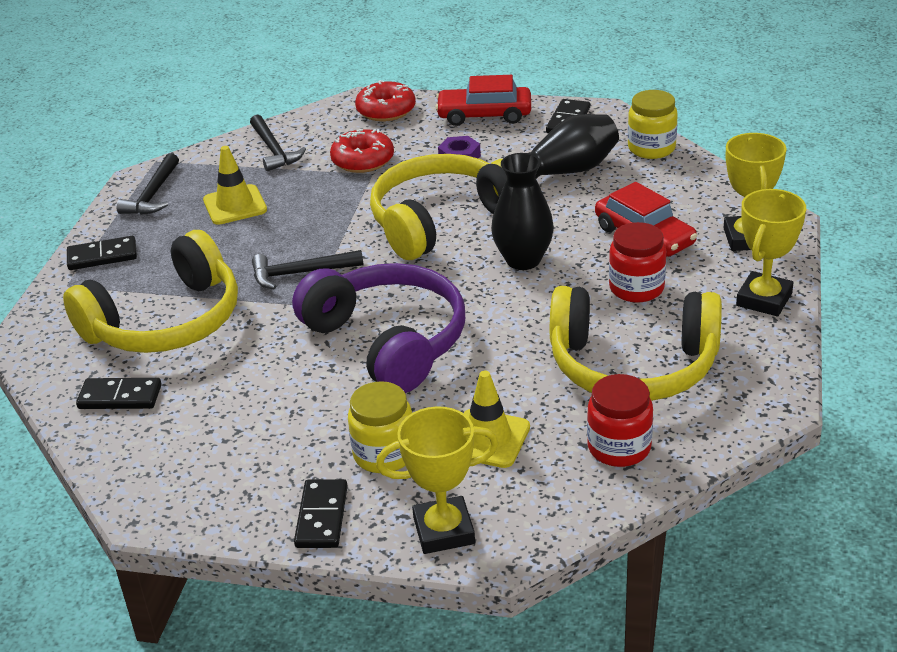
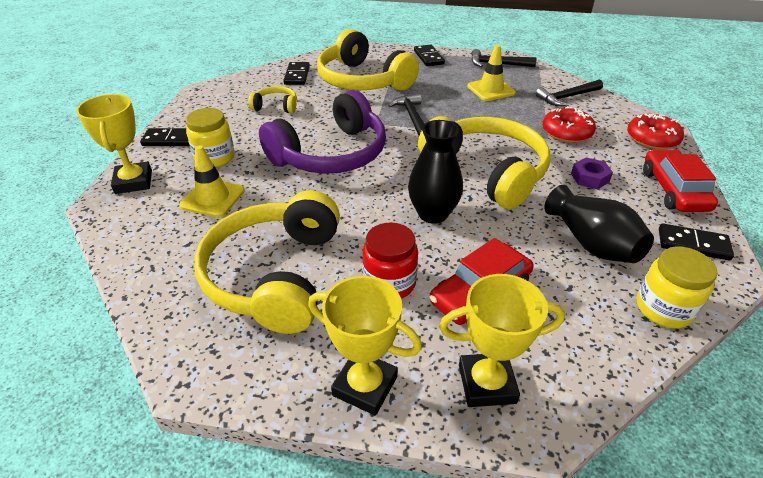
camera: 85 degrees right, 5 degrees up
(233, 409) = (276, 106): none -> yellow headphones
(619, 447) = (175, 262): red jar -> none

